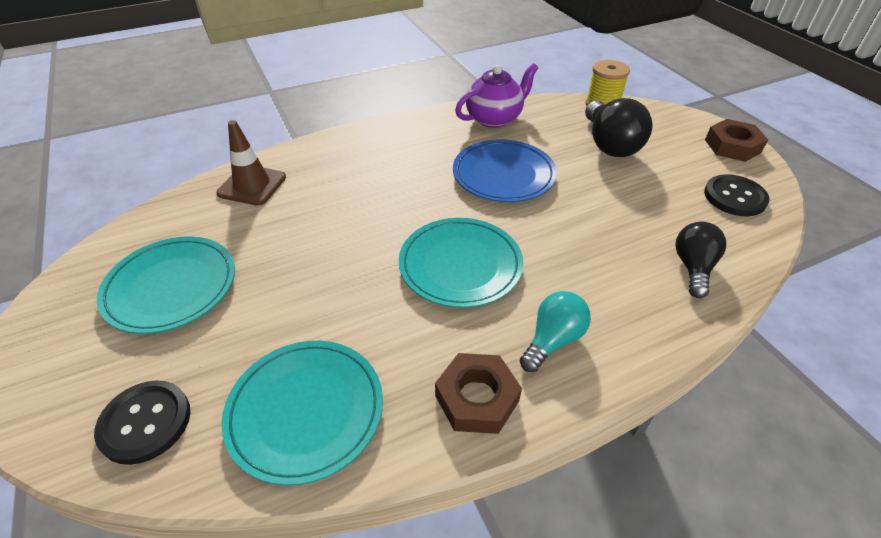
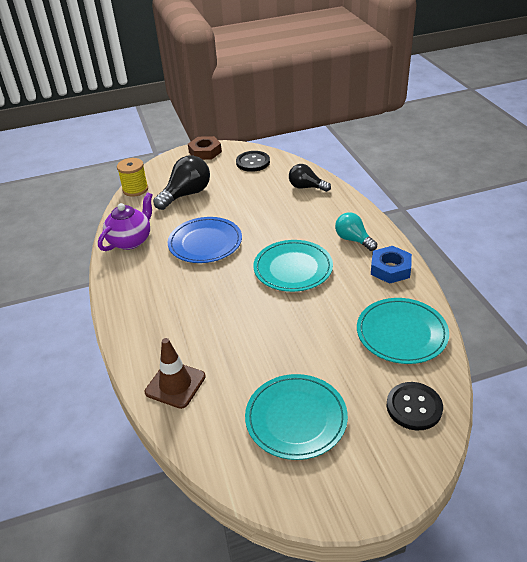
camera: 80 degrees left, 5 degrees down
(477, 398) = (390, 269): brown nut -> blue nut
(494, 118) = (131, 241): purple teapot -> purple teapot turned 60 degrees clockwise
(609, 145) = (186, 194): black light bulb -> black light bulb turned 45 degrees counterclockwise

